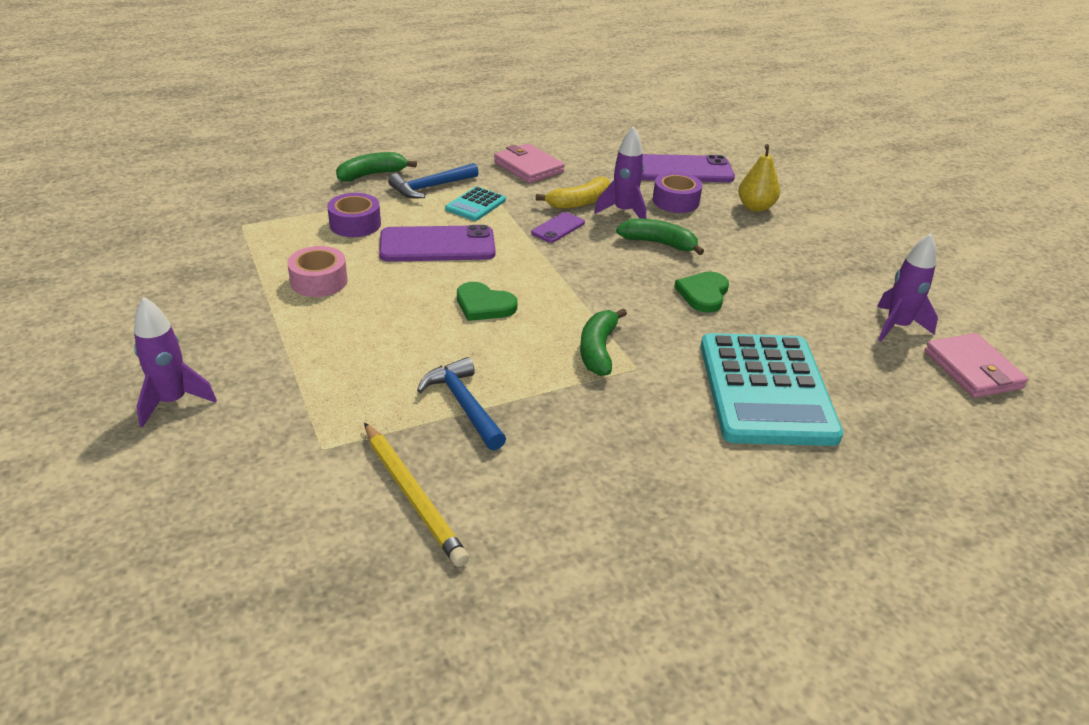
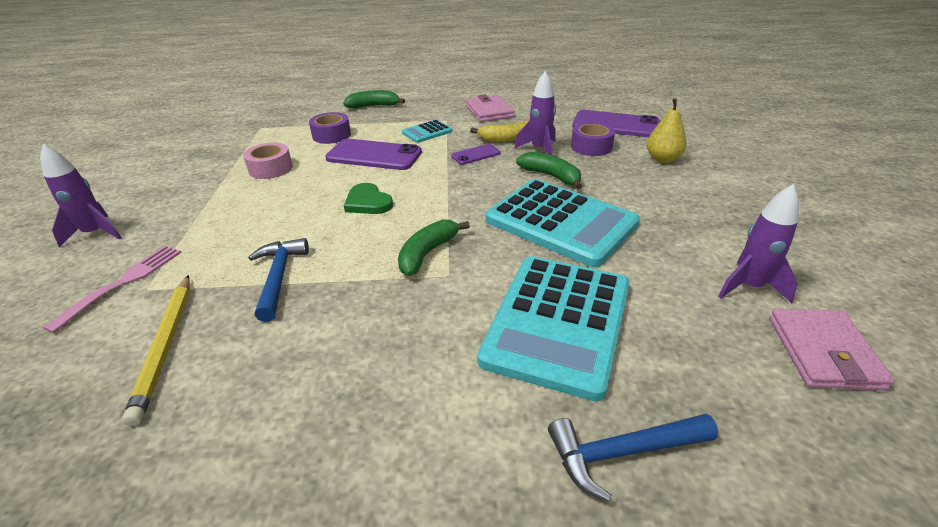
camera: 25 degrees right, 0 degrees up
(285, 447) = (124, 282): none -> pink fork
(431, 187) = (406, 118): blue hammer -> blue hammer (623, 452)
(703, 294) = (560, 222): green heart -> turquoise calculator

